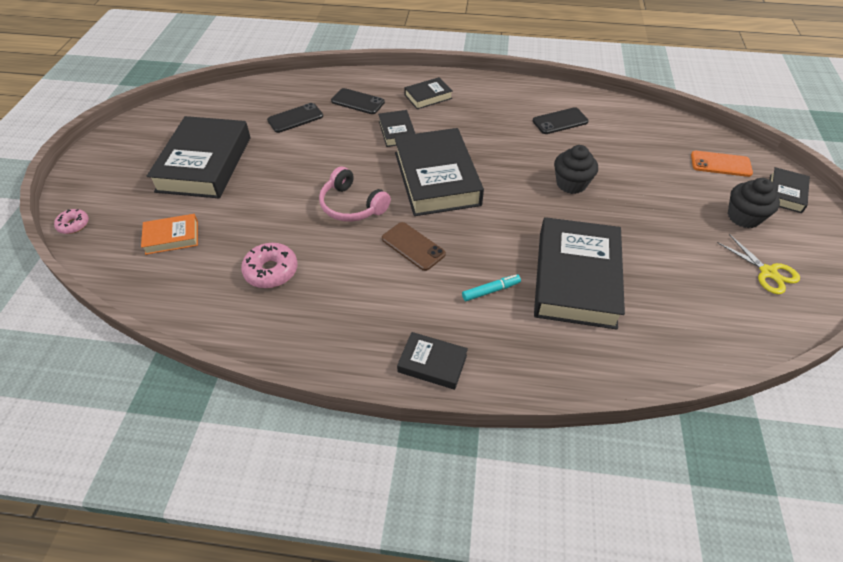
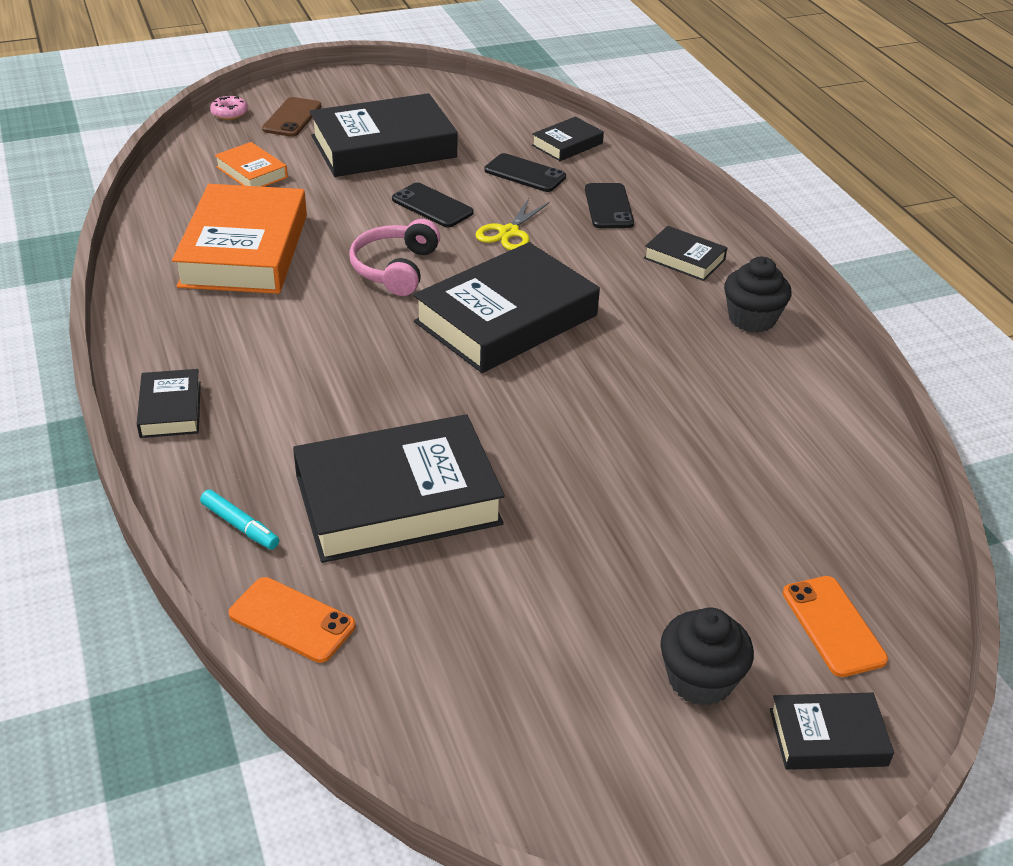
camera: 60 degrees right, 10 degrees down
(271, 271) = (244, 250): pink donut -> orange book
(397, 132) = (575, 257): black book -> black book (567, 144)
(413, 246) = (357, 338): brown phone -> brown phone (292, 118)
(491, 291) = (320, 425): turquoise marker -> turquoise marker (240, 526)
(560, 121) = (759, 401): black phone -> black phone (432, 206)
(571, 184) = (607, 449): black cupcake -> black cupcake (751, 319)
(660, 358) = (292, 620): none -> orange phone
(768, 272) = (570, 731): yellow scissors -> yellow scissors (509, 232)

